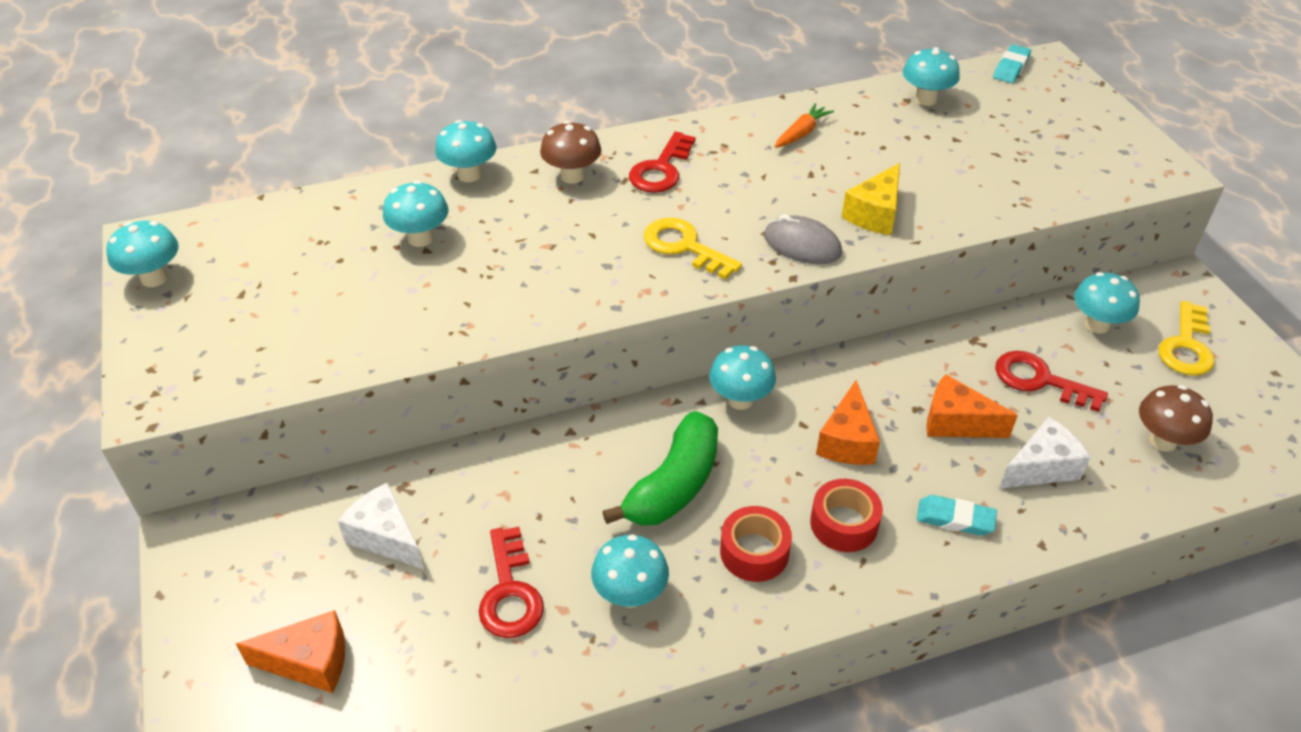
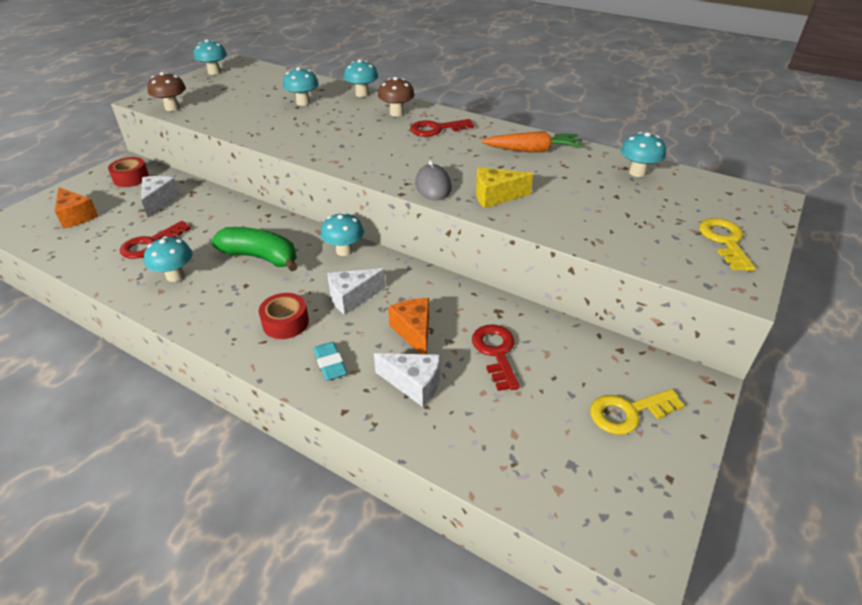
camera: 50 degrees right, 5 degrees down
(674, 485) = (260, 257): green banana -> green banana turned 150 degrees counterclockwise
(684, 246) = (383, 157): yellow key -> yellow key (724, 241)
(754, 552) = (236, 301): red tape -> red tape (131, 178)
(801, 133) = (532, 150): orange carrot -> orange carrot, size x1.59
(847, 441) = (352, 298): orange cheese -> white cheese
(1011, 68) = (732, 188): turquoise eraser -> none
(1097, 325) = (587, 358): turquoise mushroom -> none
(1162, 441) = (508, 436): brown mushroom -> brown mushroom (172, 108)

